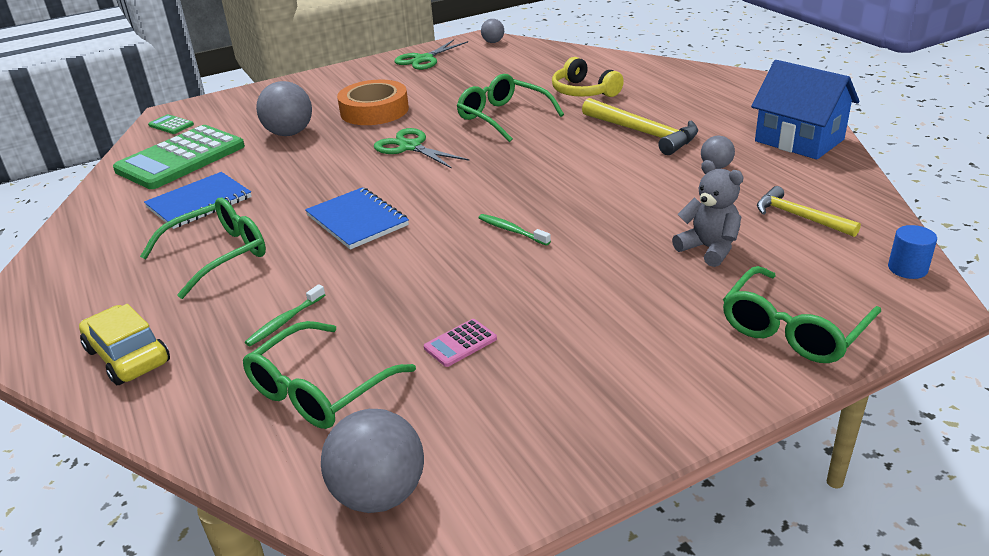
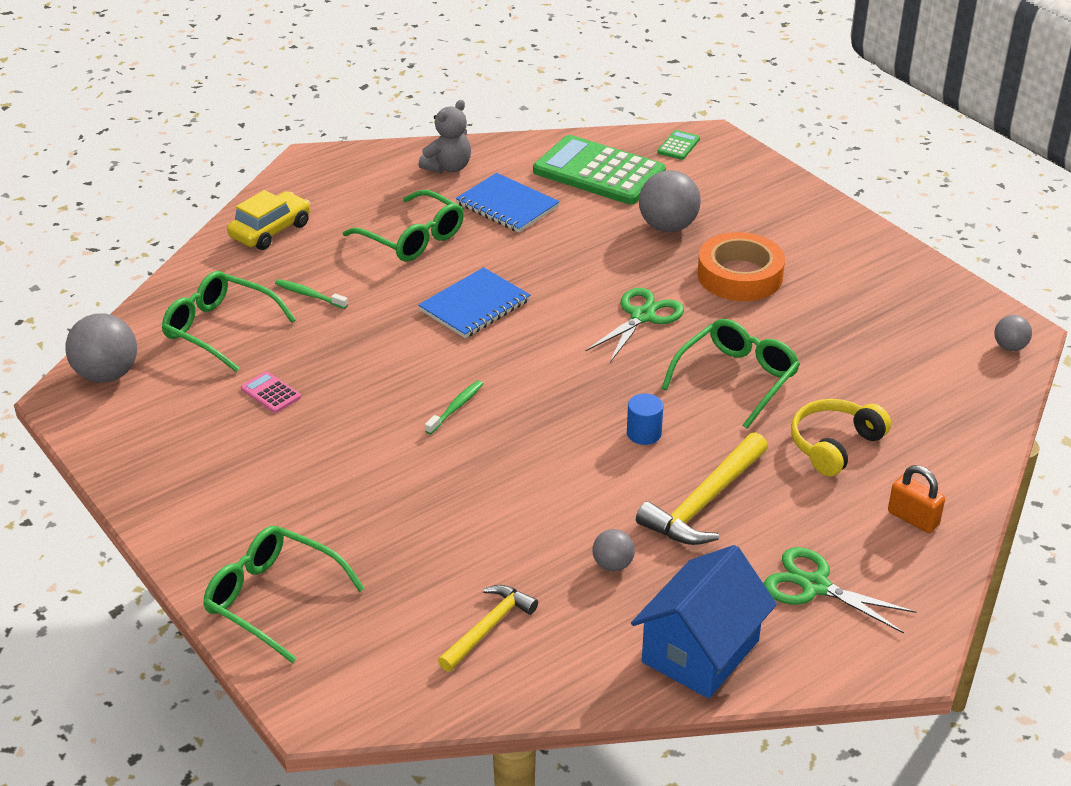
camera: 80 degrees right, 5 degrees up
(424, 59) = (920, 291): green scissors -> green scissors (815, 586)
(658, 75) = (913, 518): none -> orange padlock
(709, 249) = (418, 549): grey teddy bear -> grey teddy bear (448, 167)
(907, 268) = (375, 703): blue cylinder -> blue cylinder (644, 433)

